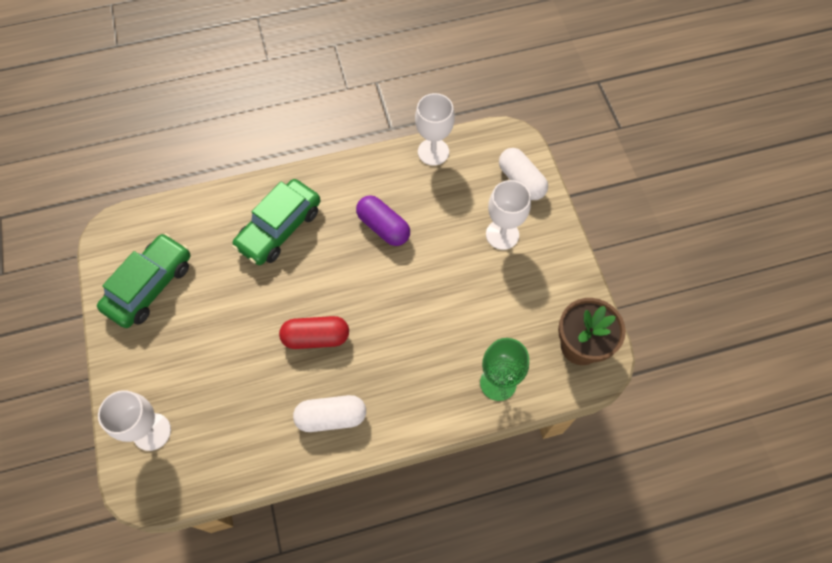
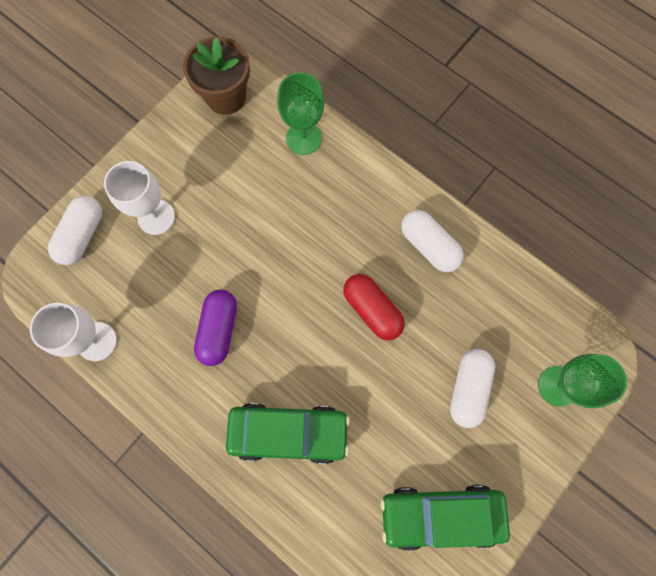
camera: 125 degrees left, 10 degrees up
(152, 432) = (558, 386): white goblet -> green goblet
(206, 364) = (468, 389): none -> white capsule

